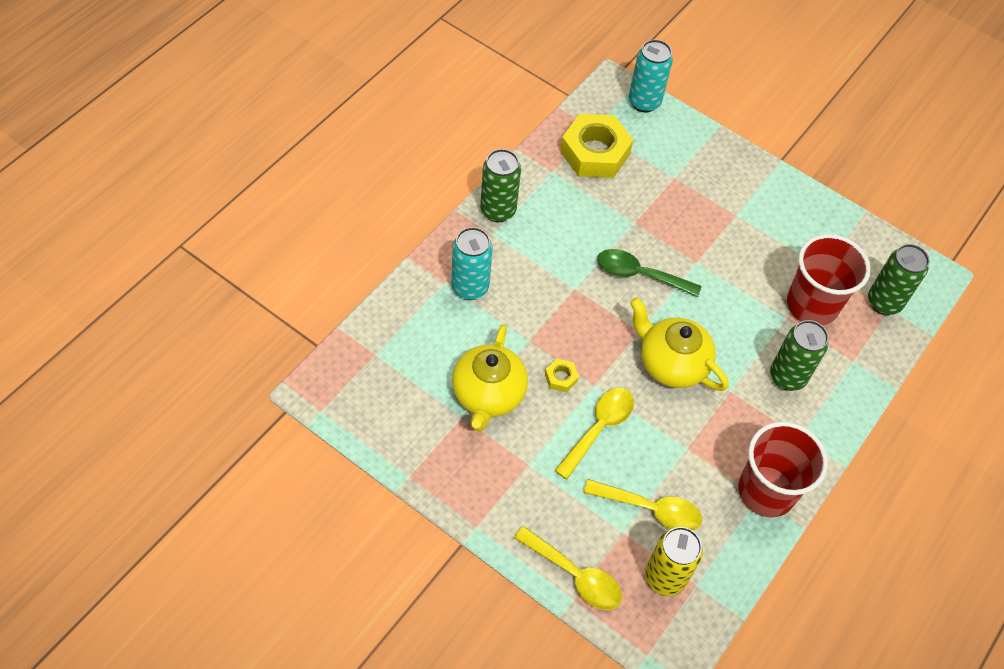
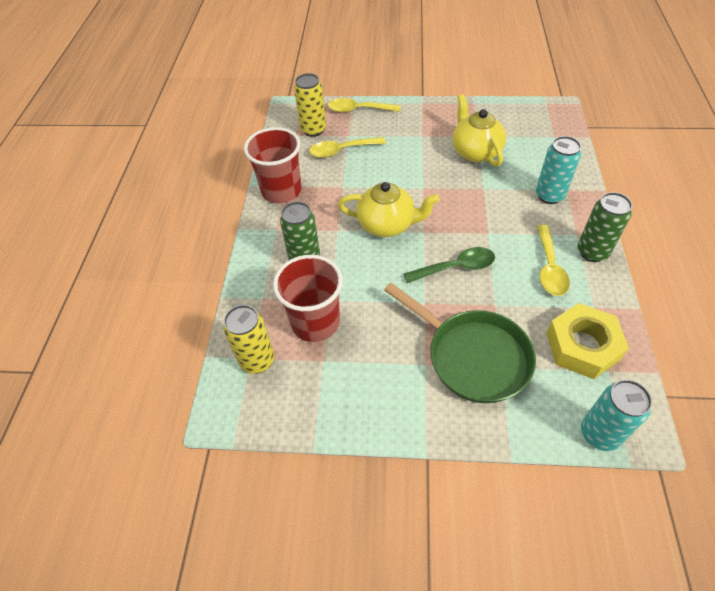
camera: 155 degrees right, 5 degrees down
(561, 377) = (445, 180): yellow nut -> none
(599, 428) = (400, 169): yellow spoon -> yellow spoon (549, 268)
(691, 197) = (472, 356): none -> green pan
(884, 302) = (257, 360): green can -> yellow can

